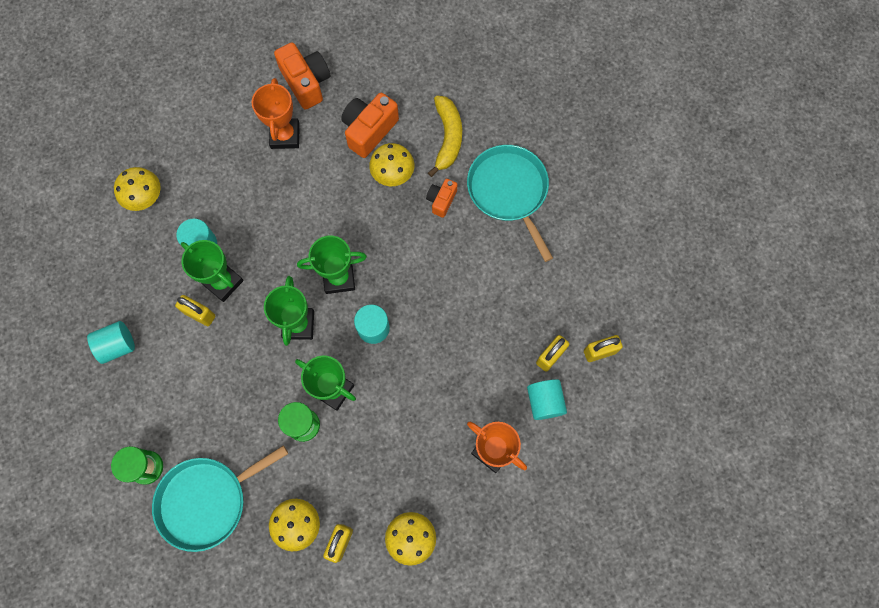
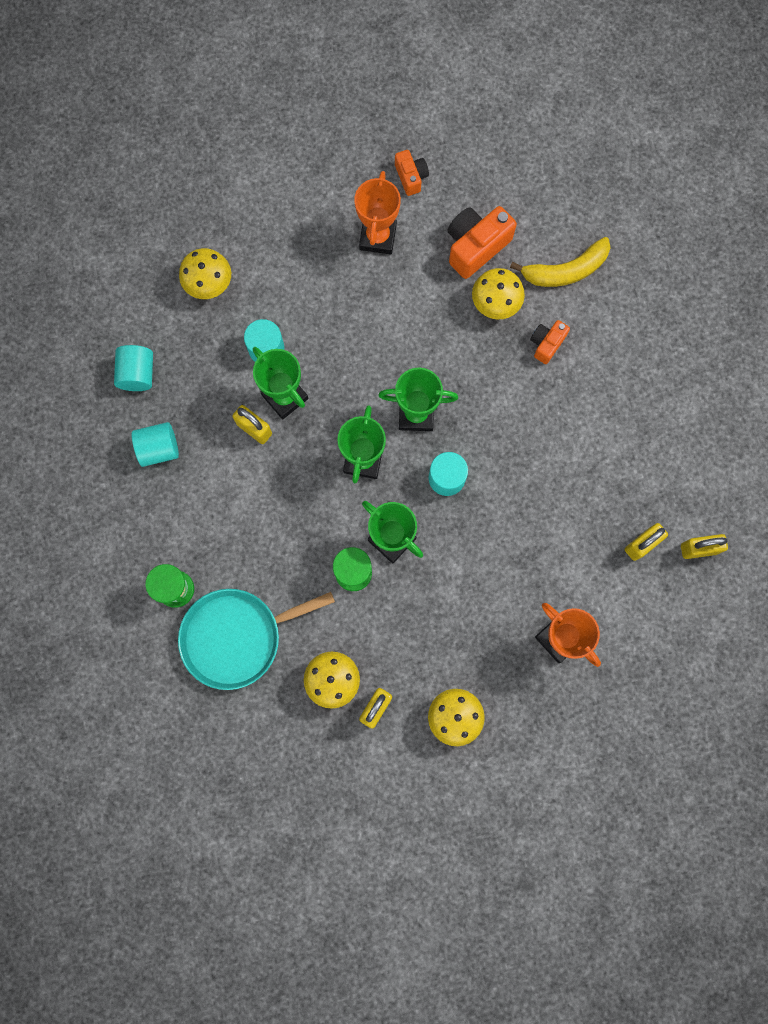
camera: 10 degrees right, 5 degrees up
(306, 82) = (411, 177): orange camera -> orange camera, size x0.58
(447, 138) = (565, 270): yellow banana -> yellow banana turned 60 degrees clockwise
(509, 191) = (626, 346): turquoise pan -> none
(544, 402) = (626, 594): turquoise cylinder -> turquoise cylinder (138, 374)

